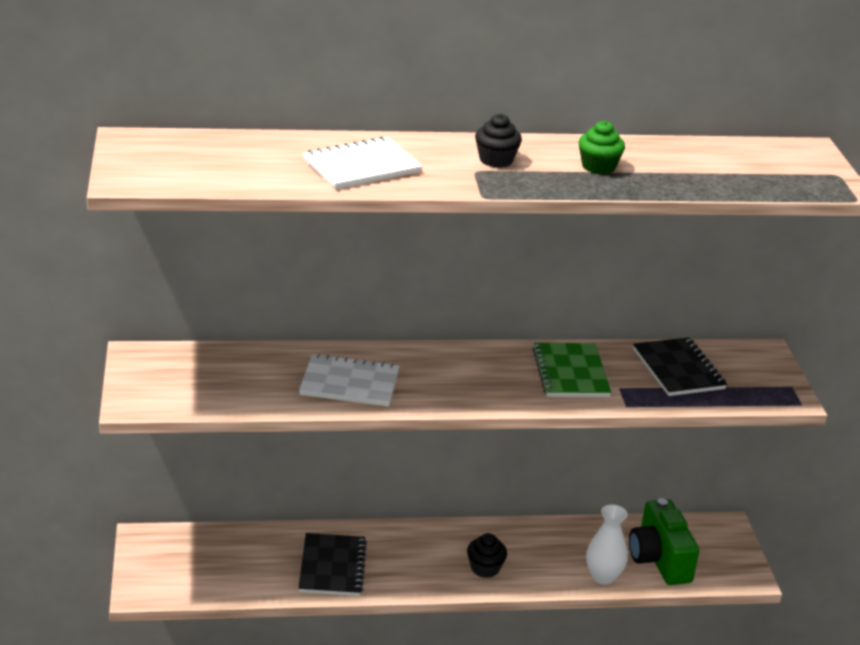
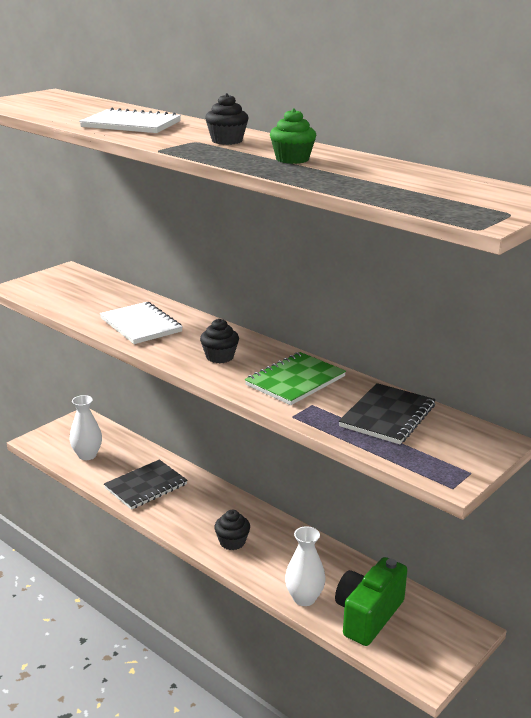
camera: 50 degrees right, 5 degrees down
(222, 572) = (87, 455): none -> white vase
(477, 381) = (219, 357): none -> black cupcake

